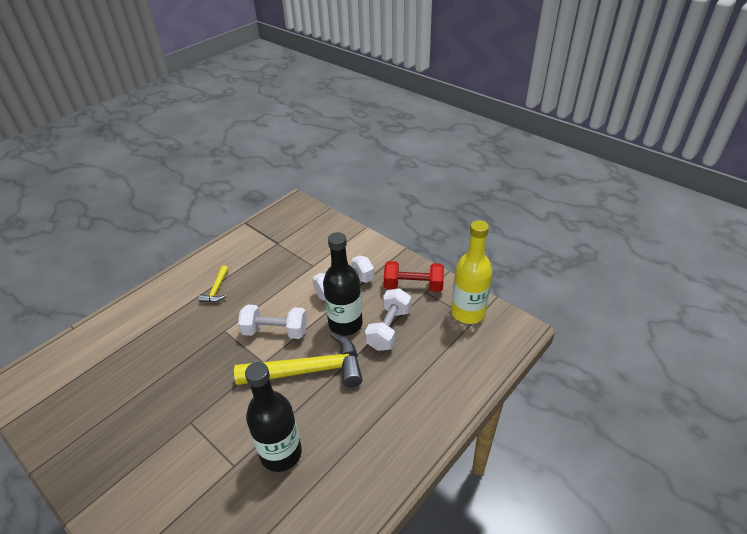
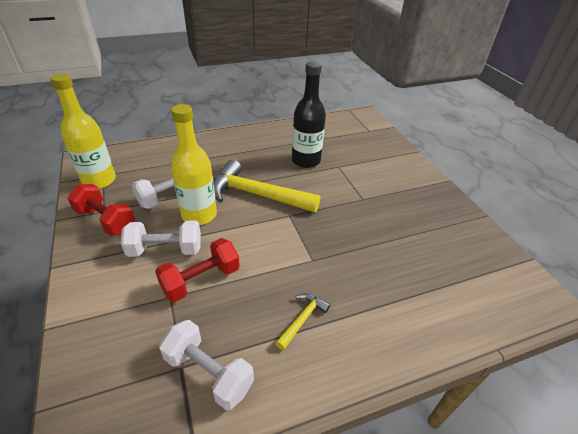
camera: 155 degrees left, 0 degrees up
(275, 331) = (264, 236): white dumbbell -> white dumbbell (208, 372)
(301, 282) = (201, 280): none -> red dumbbell
(345, 324) = (199, 215): black bottle -> yellow bottle

